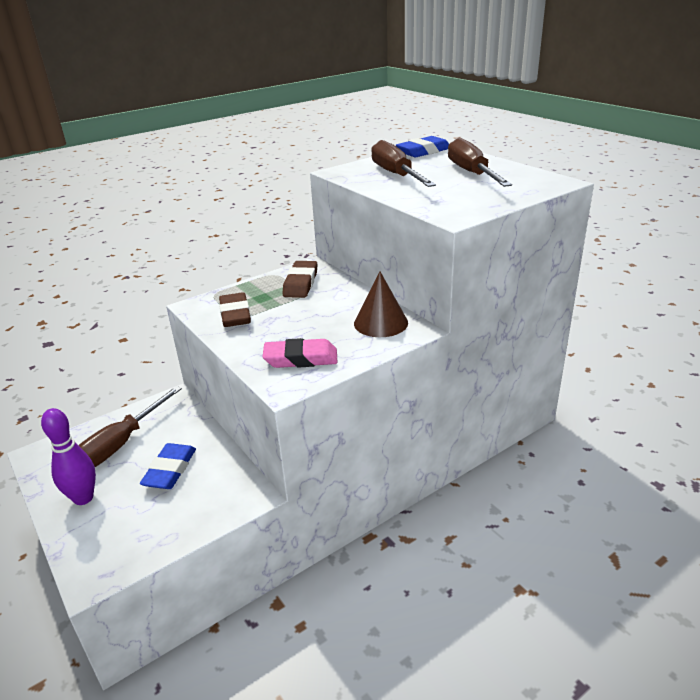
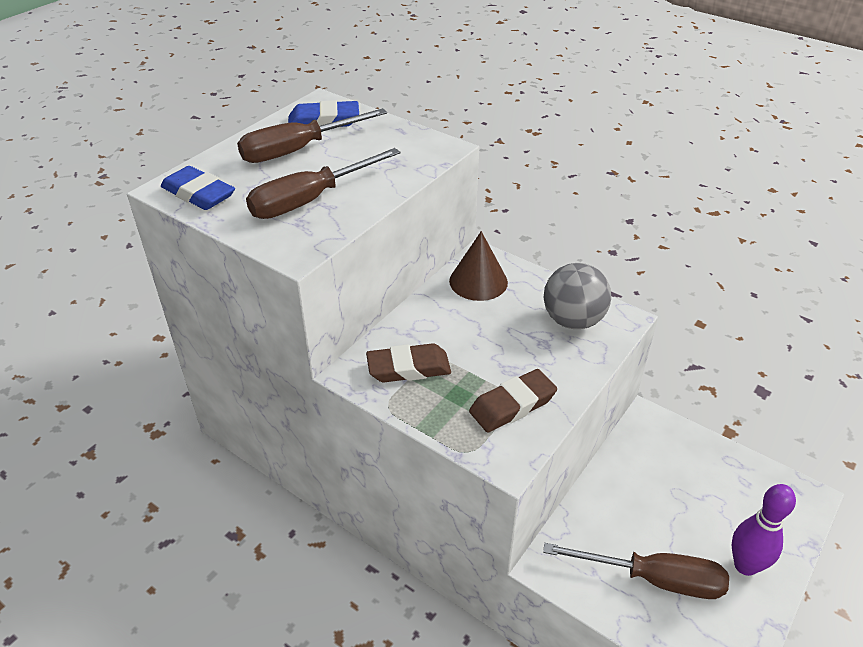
camera: 110 degrees left, 10 degrees up
(170, 470) = (660, 502): blue eraser -> blue eraser (324, 121)
(301, 359) = (573, 320): pink eraser -> grey ball

